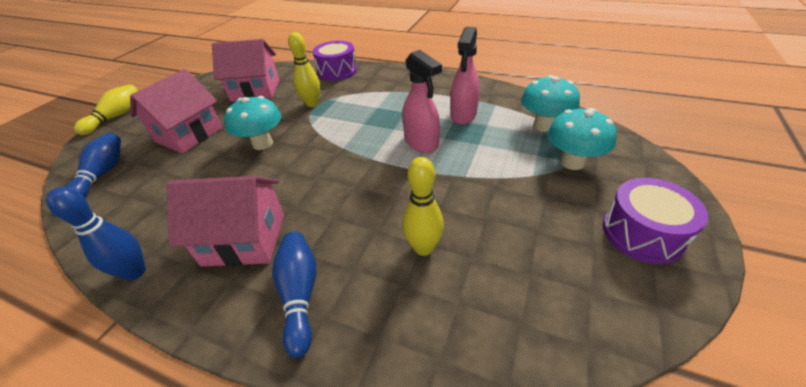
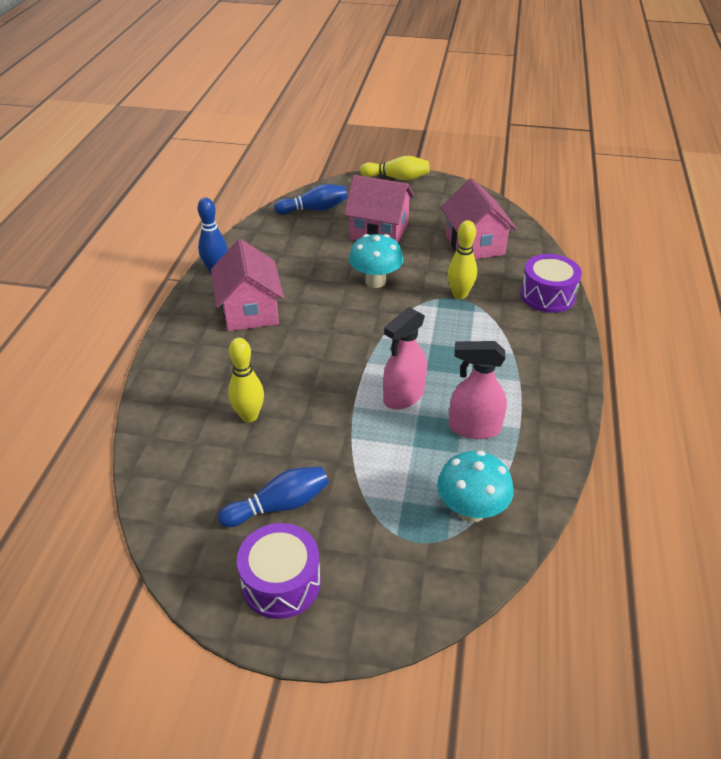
camera: 75 degrees right, 0 degrees up
(300, 294) = (200, 355): blue bowling pin -> blue bowling pin (279, 506)
(572, 162) = (394, 534): turquoise mushroom -> none

